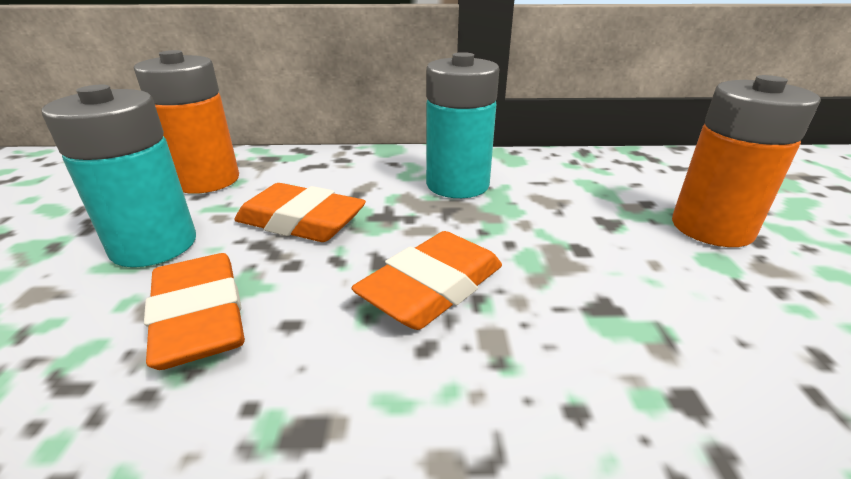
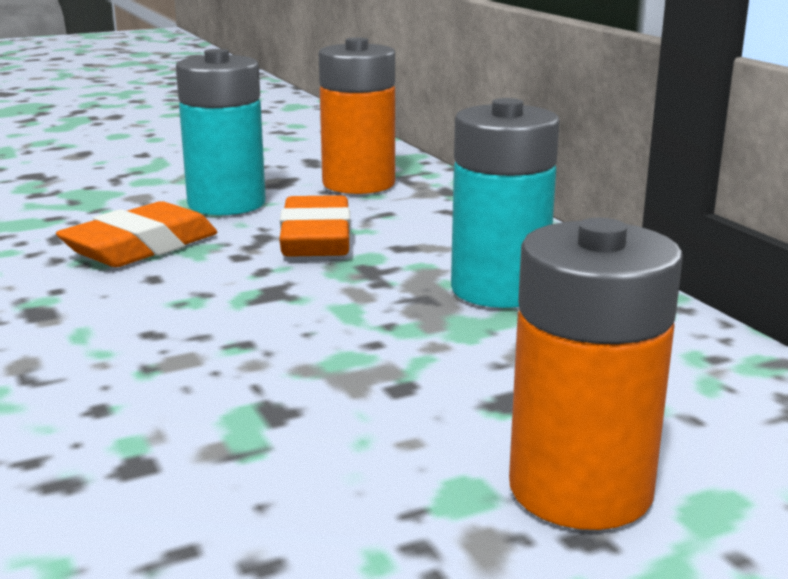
camera: 65 degrees right, 10 degrees down
(432, 288) = (243, 318): orange eraser -> none

